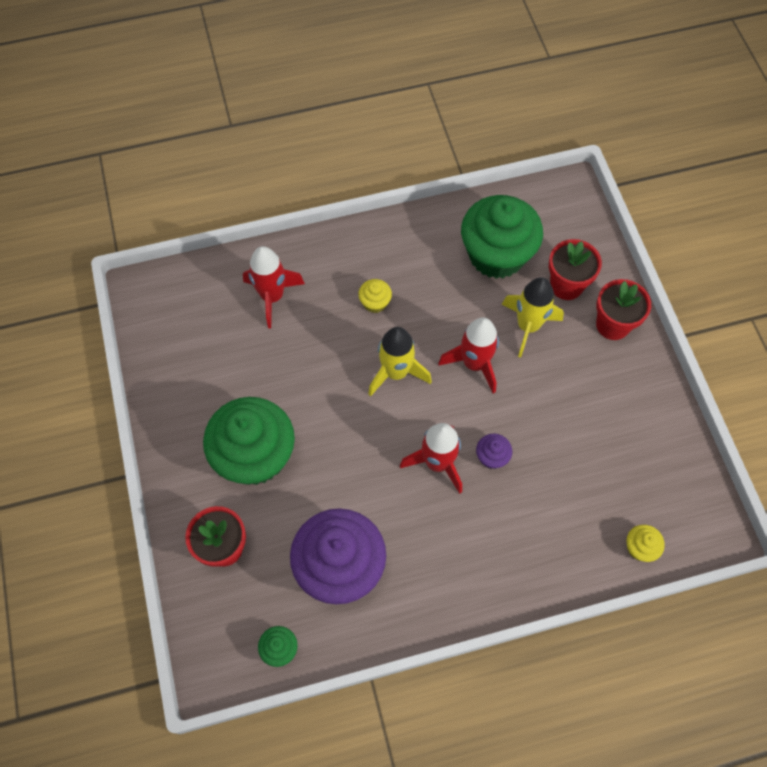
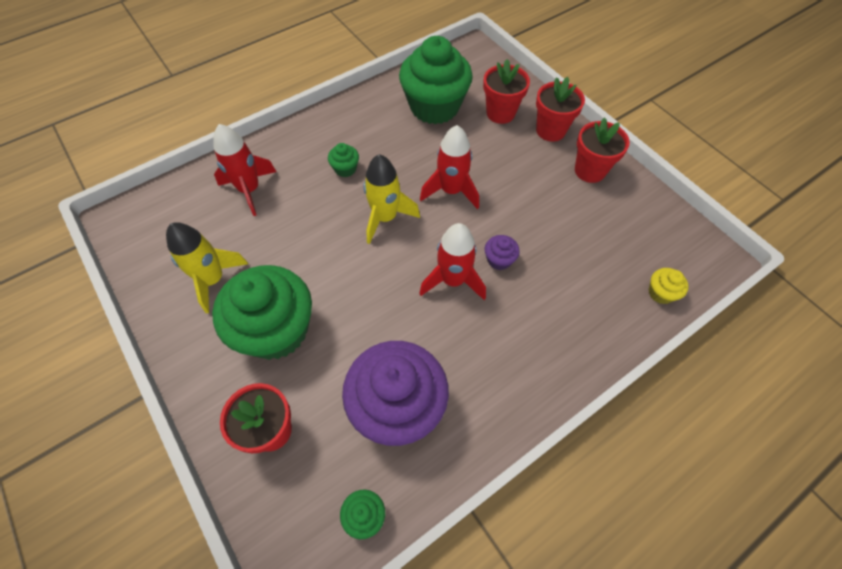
camera: 20 degrees left, 5 degrees down
(375, 303) = (345, 169): yellow cupcake -> green cupcake
(528, 326) = (483, 150): yellow rocket -> yellow rocket (213, 279)
(633, 388) = (590, 170): none -> red flower pot

